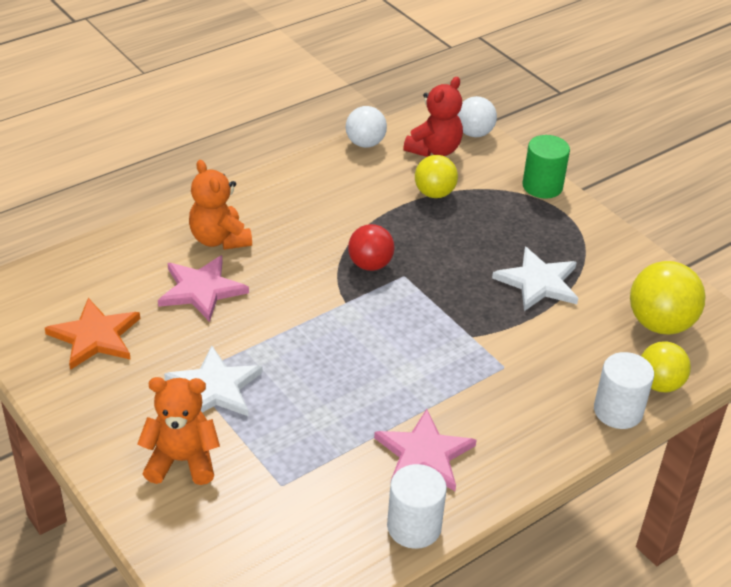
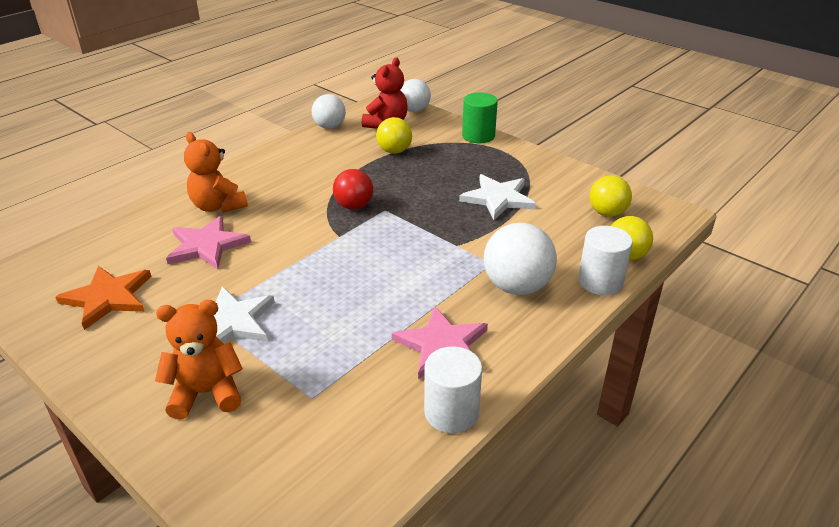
camera: 10 degrees left, 5 degrees down
(523, 400) = (517, 287): none -> white ball
(660, 324) = (607, 213): yellow ball -> yellow ball, size x0.66

